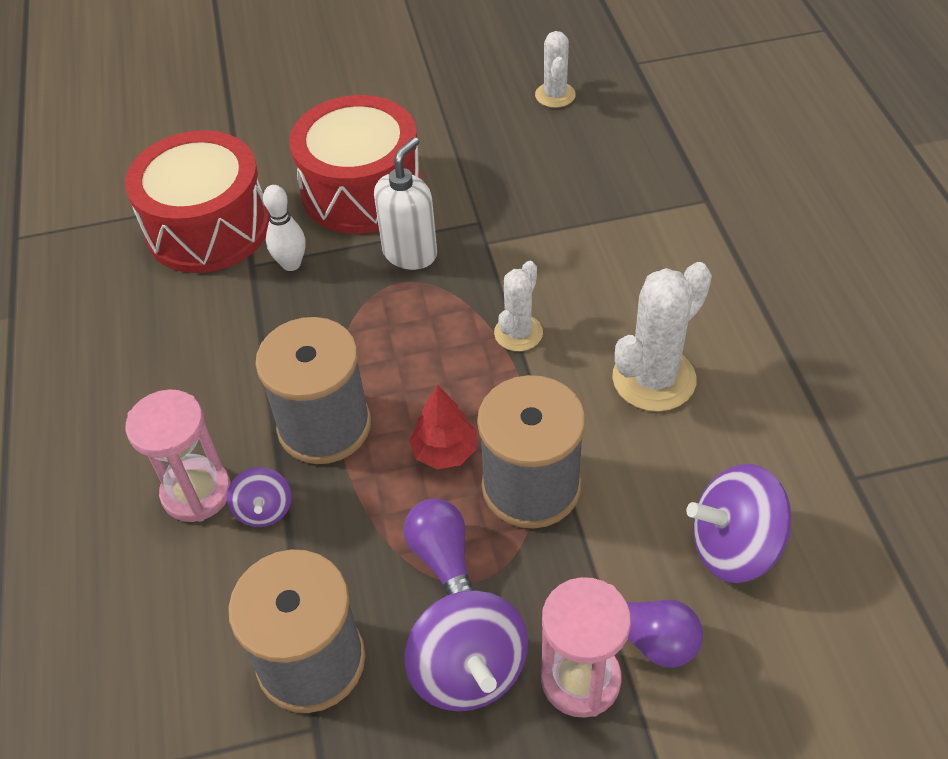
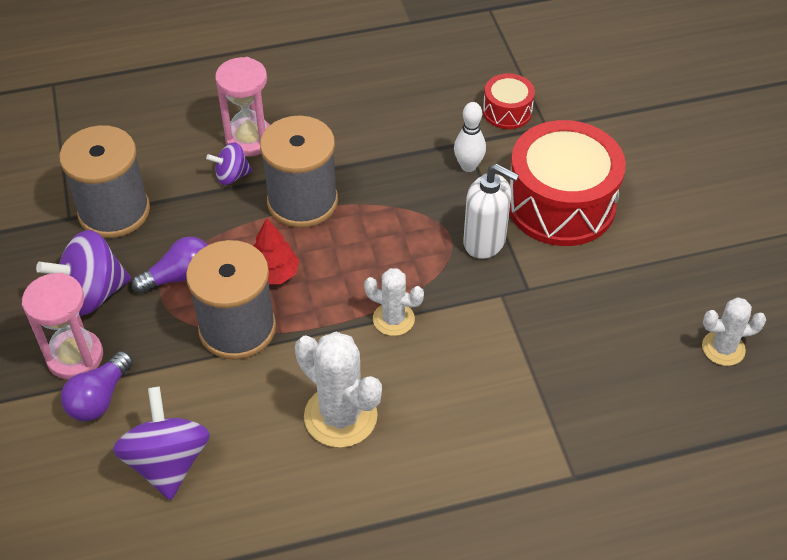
camera: 85 degrees right, 0 degrees up
(208, 227) = (507, 111): red drum -> red drum, size x0.48

